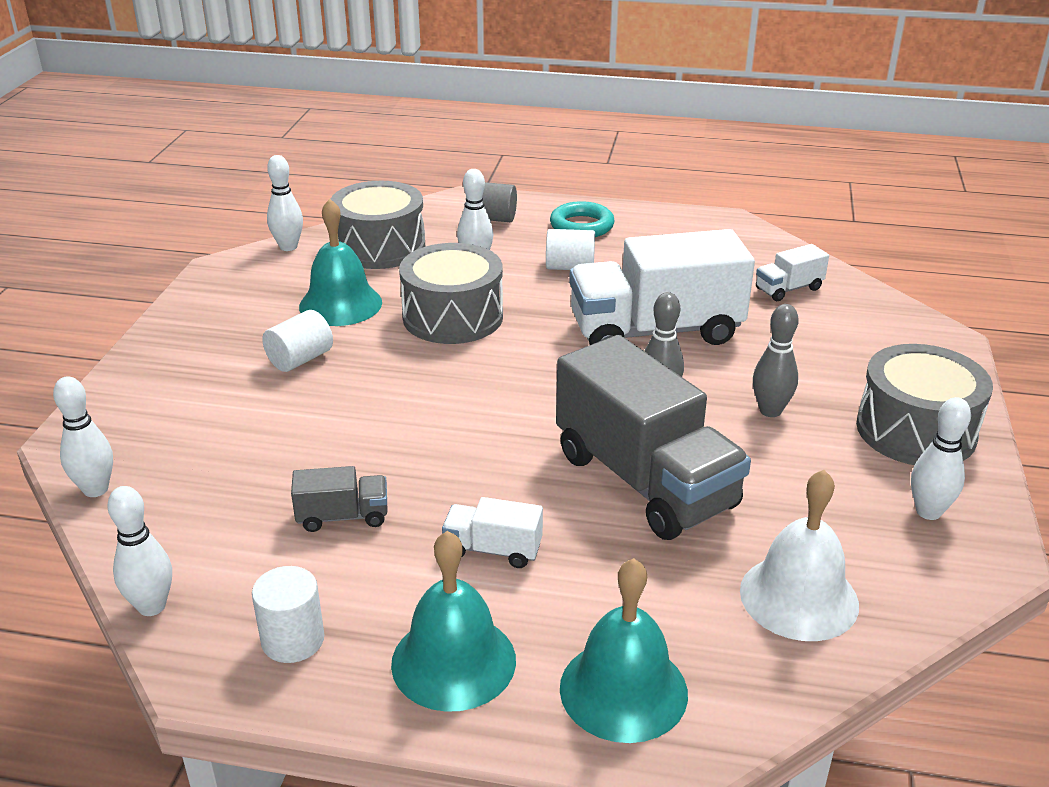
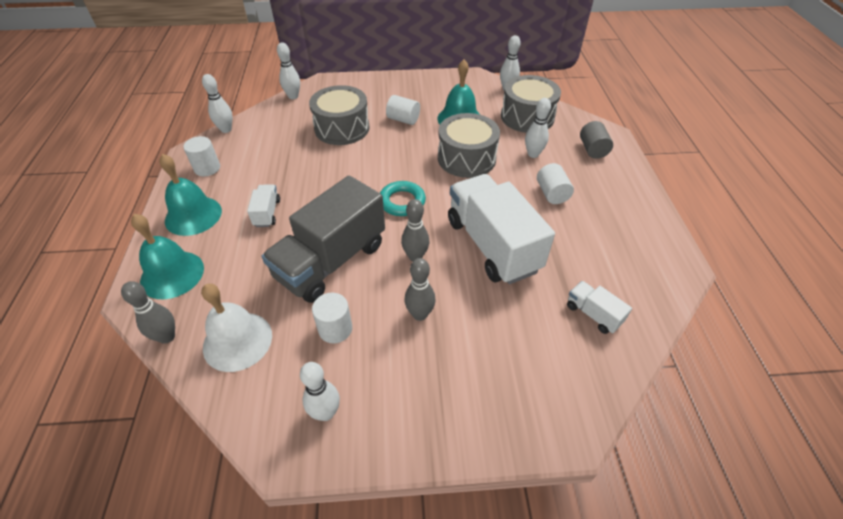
camera: 75 degrees right, 15 degrees up
(343, 516) = (285, 162): grey truck -> none
(582, 226) = (612, 190): turquoise ring -> turquoise ring (402, 202)
(780, 690) = (167, 337): none -> grey bowling pin
(786, 490) = (335, 329): none -> white cylinder
(916, 430) = (422, 406): grey drum -> grey drum (342, 128)

